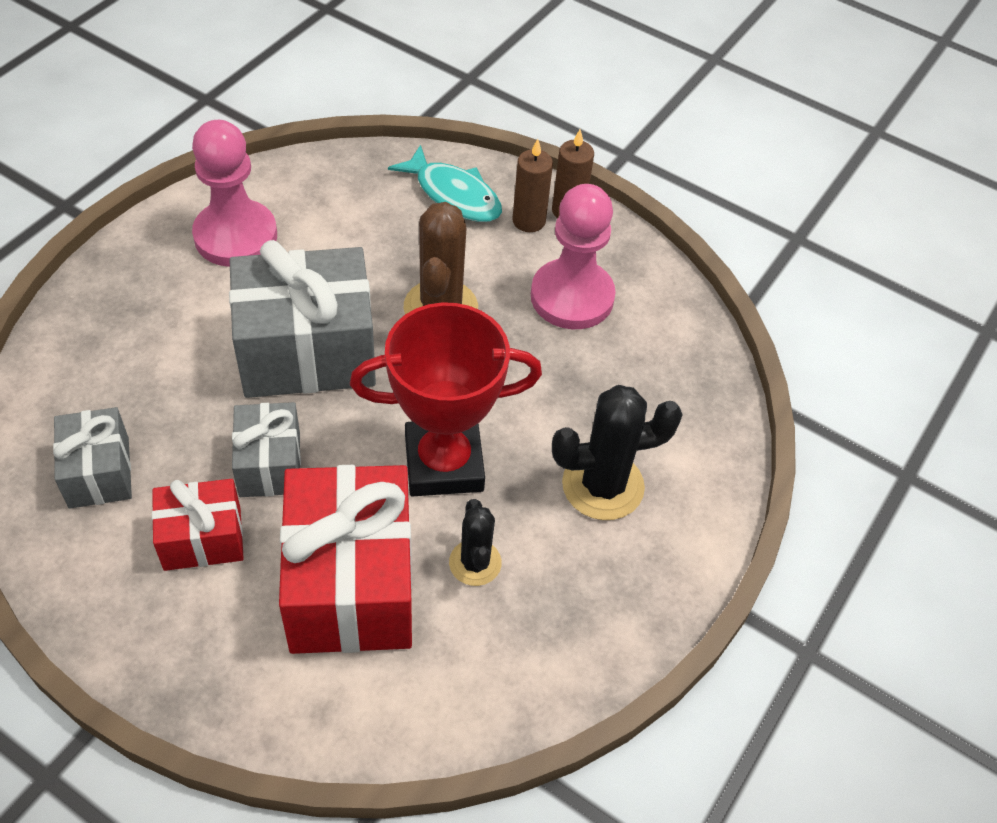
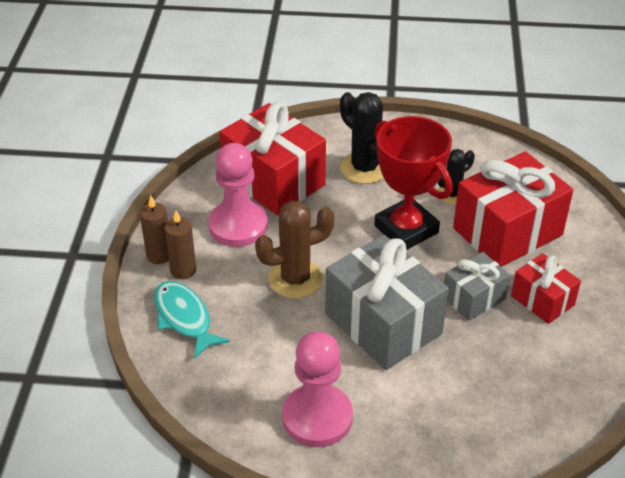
camera: 115 degrees left, 10 degrees down
(99, 472) = (552, 370): grey gift -> none
(454, 195) = (184, 318): turquoise fish -> turquoise fish turned 45 degrees counterclockwise
(638, 369) = (274, 181): none -> red gift

